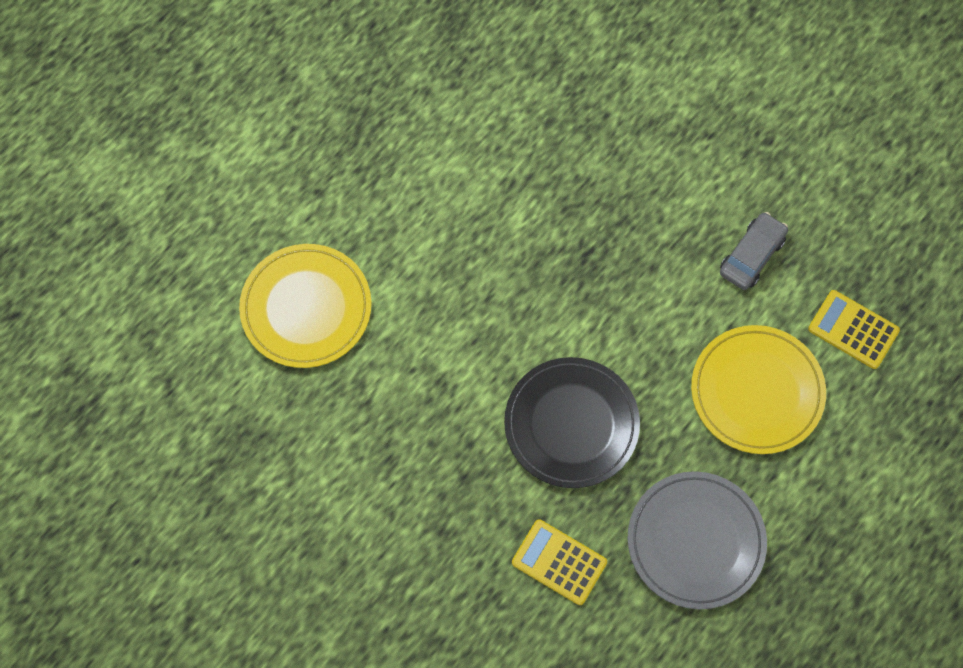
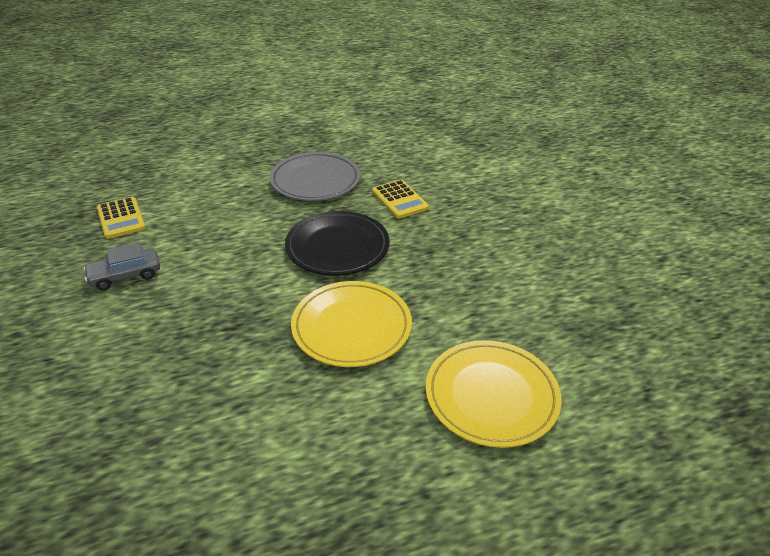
camera: 150 degrees left, 30 degrees down
(756, 391) = (210, 217): yellow plate -> yellow plate (351, 327)

